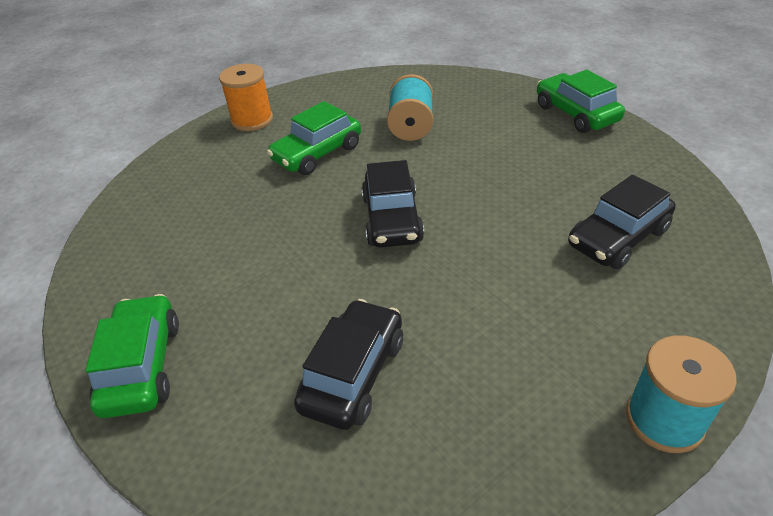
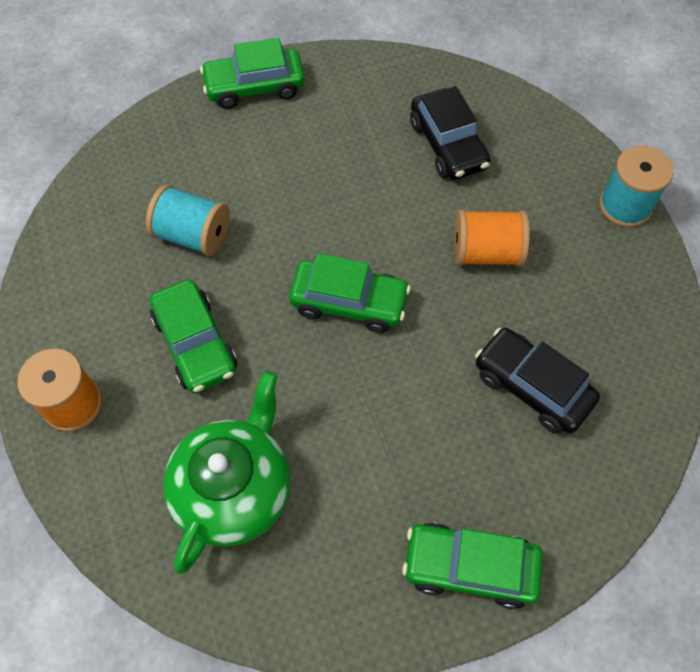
camera: 75 degrees left, 20 degrees up
(201, 204) = (234, 489): none -> green teapot
(392, 219) = (349, 302): black car -> green car
(502, 298) = (486, 252): none -> orange spool

